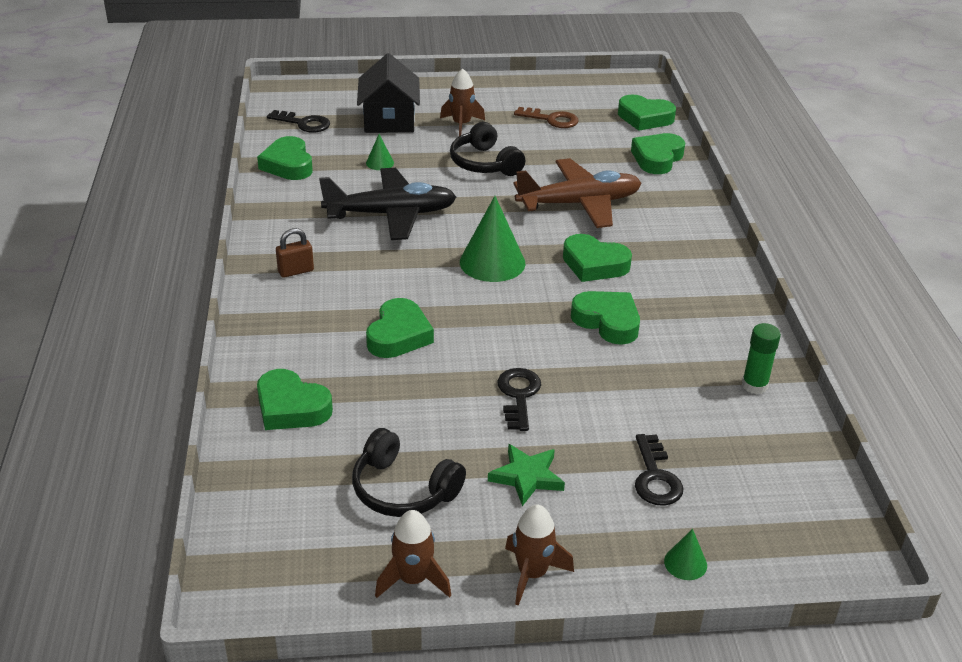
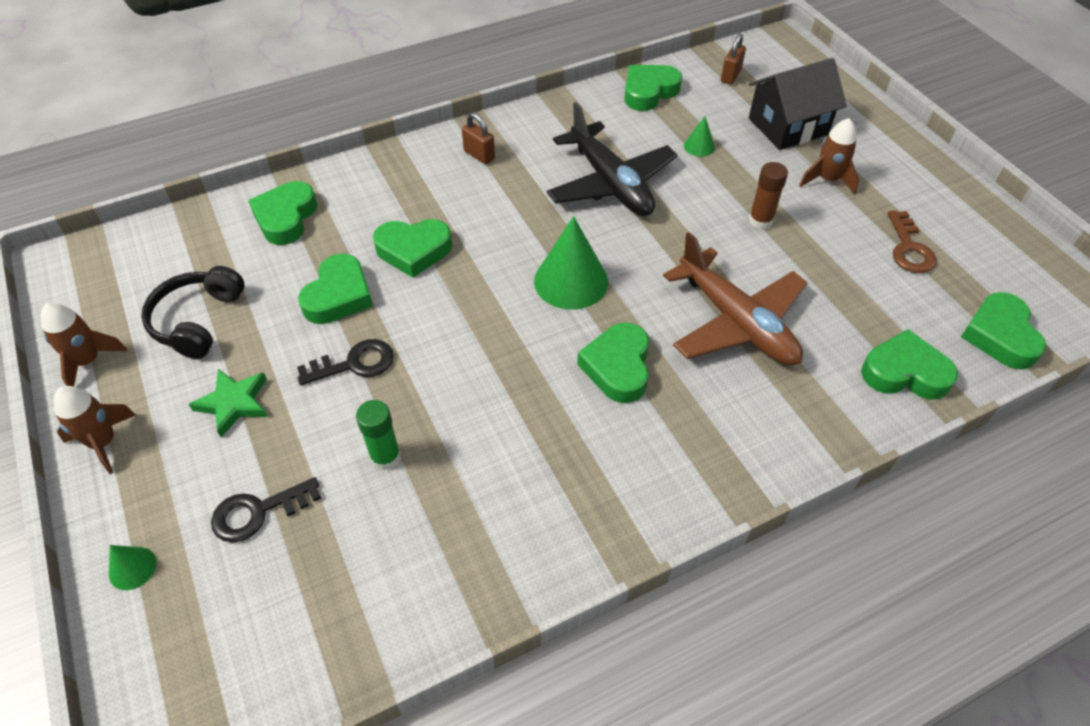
camera: 70 degrees right, 15 degrees up
(304, 123) = (730, 76): black key -> brown padlock
(484, 163) = (760, 220): black headphones -> brown glue stick
(607, 322) = (512, 406): green heart -> green heart (338, 296)
(754, 385) = (451, 582): green glue stick -> green glue stick (385, 457)

